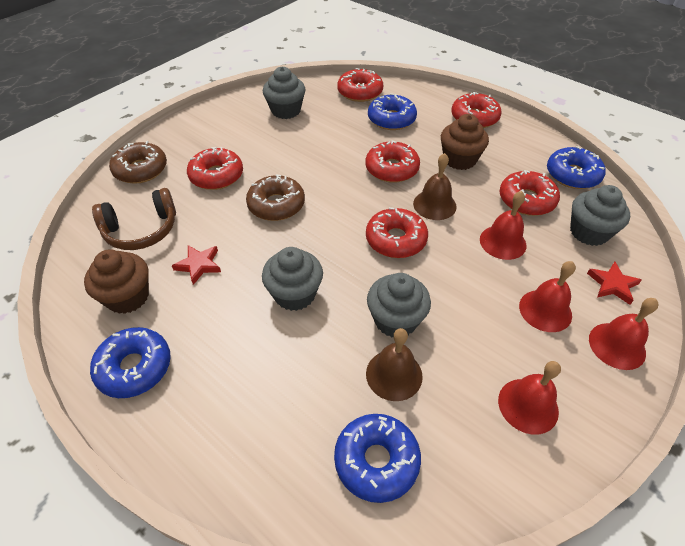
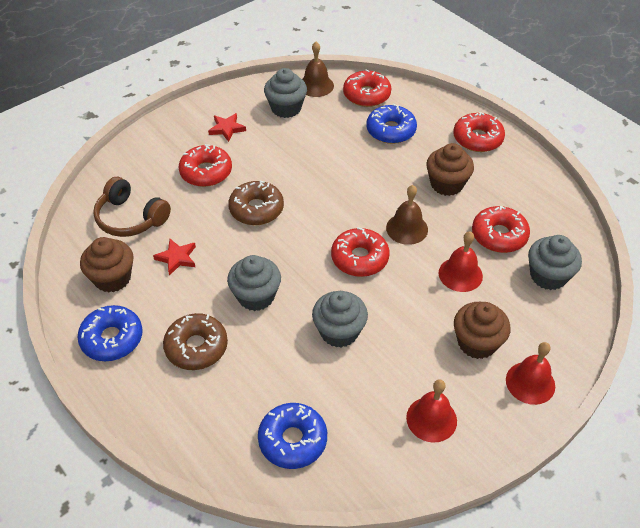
camera: 10 degrees right, 0 degrees up
(141, 170) = (136, 157): brown donut -> brown donut (196, 347)
(141, 230) = (131, 218): brown headphones -> brown headphones turned 45 degrees clockwise
(391, 169) = (376, 186): red donut -> none
(394, 374) = (325, 377): brown bell -> brown bell (316, 85)
(545, 310) = (477, 343): red bell -> brown cupcake
(572, 175) = (556, 215): blue donut -> none
(612, 285) = (549, 329): red star -> red star (227, 129)

